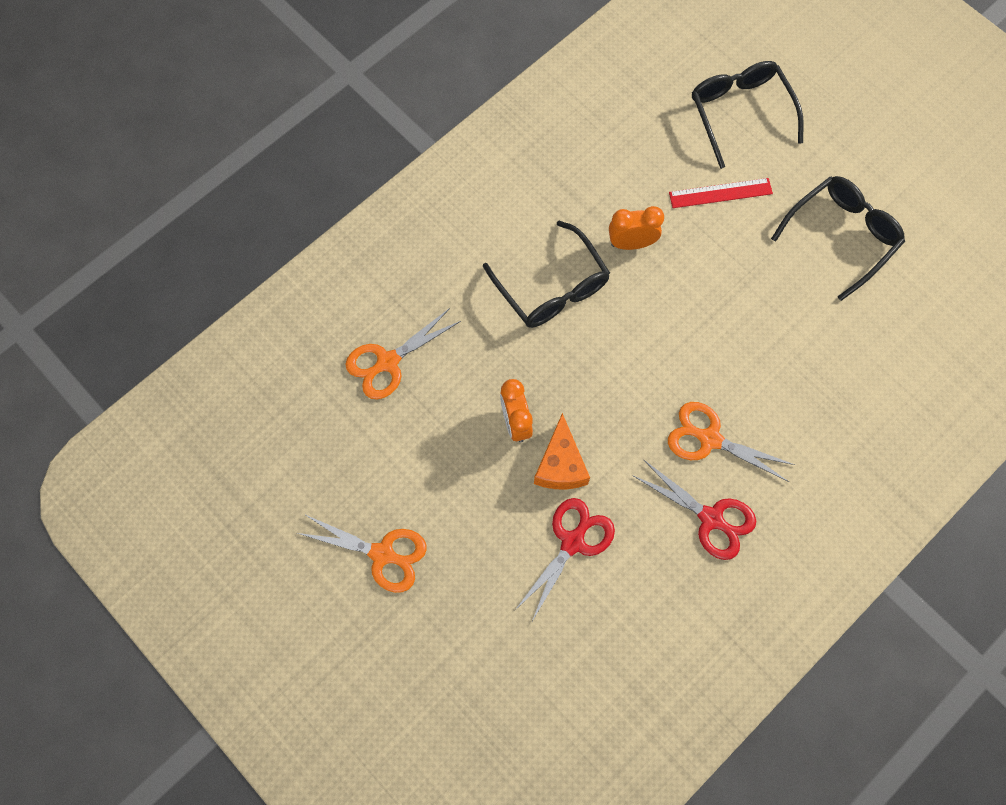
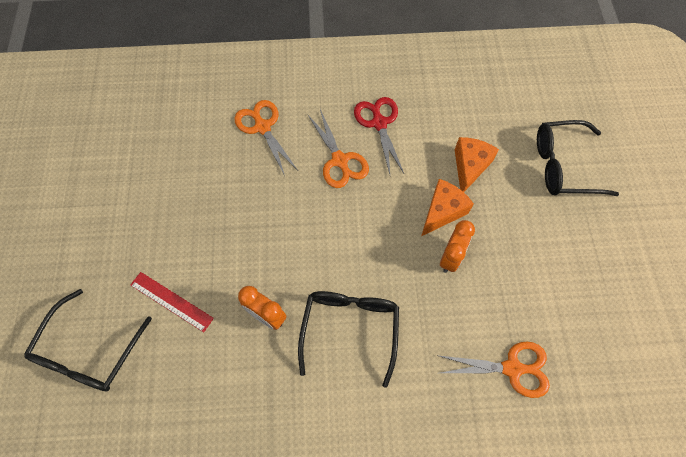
camera: 140 degrees left, 5 degrees down
(382, 554) = (597, 243): orange scissors -> orange scissors (262, 127)
(572, 542) = (469, 167): red scissors -> orange cheese
(842, 236) = (134, 210): black glasses -> black glasses (563, 166)

